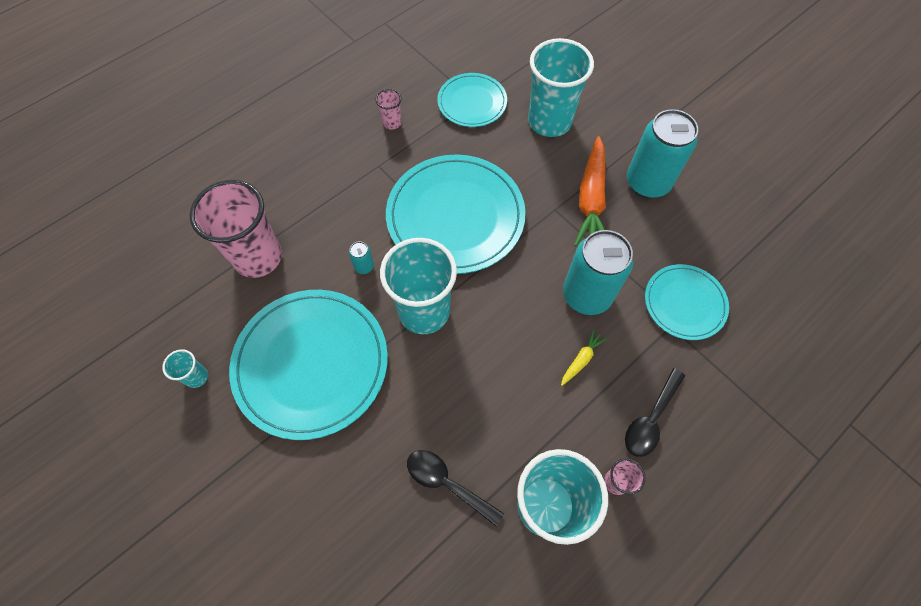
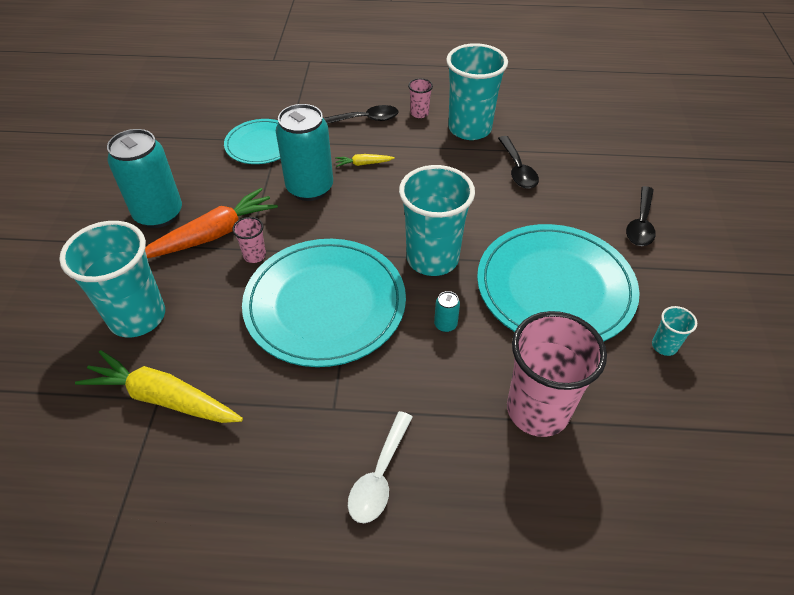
camera: 135 degrees left, 15 degrees down
(282, 509) = (640, 224): none -> black spoon
(319, 156) = (379, 476): none -> white spoon
(392, 123) = (263, 448): pink cup -> pink cup (254, 255)
(472, 102) = (164, 398): turquoise plate -> yellow carrot

